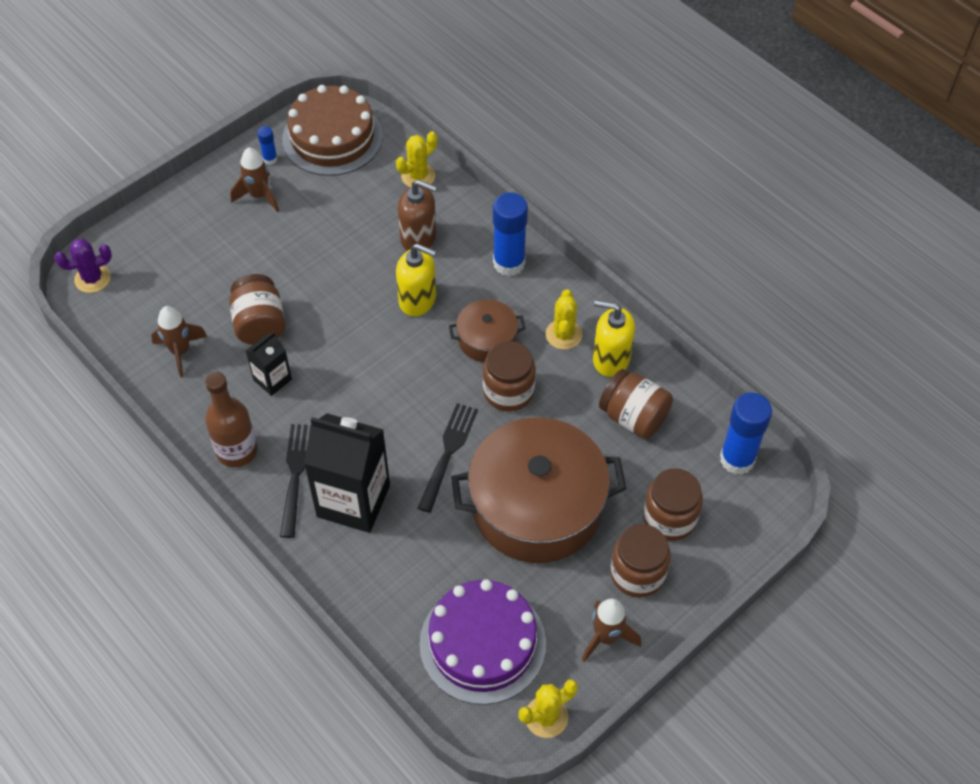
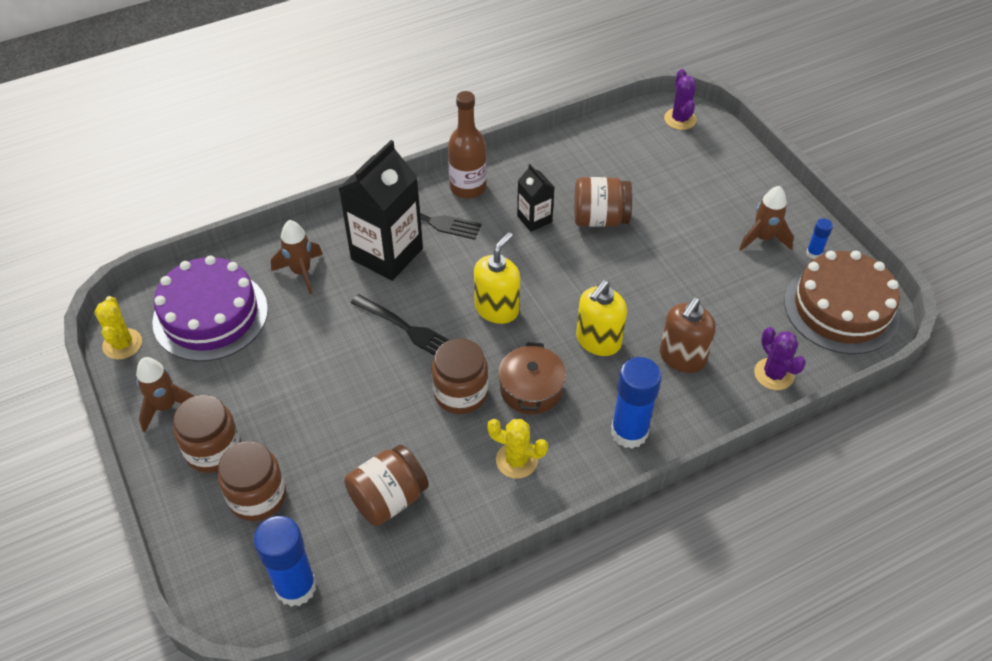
camera: 105 degrees right, 5 degrees down
(180, 351) = (584, 164): brown rocket -> brown rocket (301, 272)
(418, 176) = (773, 374): yellow cactus -> purple cactus
(537, 506) = (322, 385): brown pot -> none
(611, 359) = (470, 498): yellow soap dispenser -> yellow soap dispenser (497, 309)

